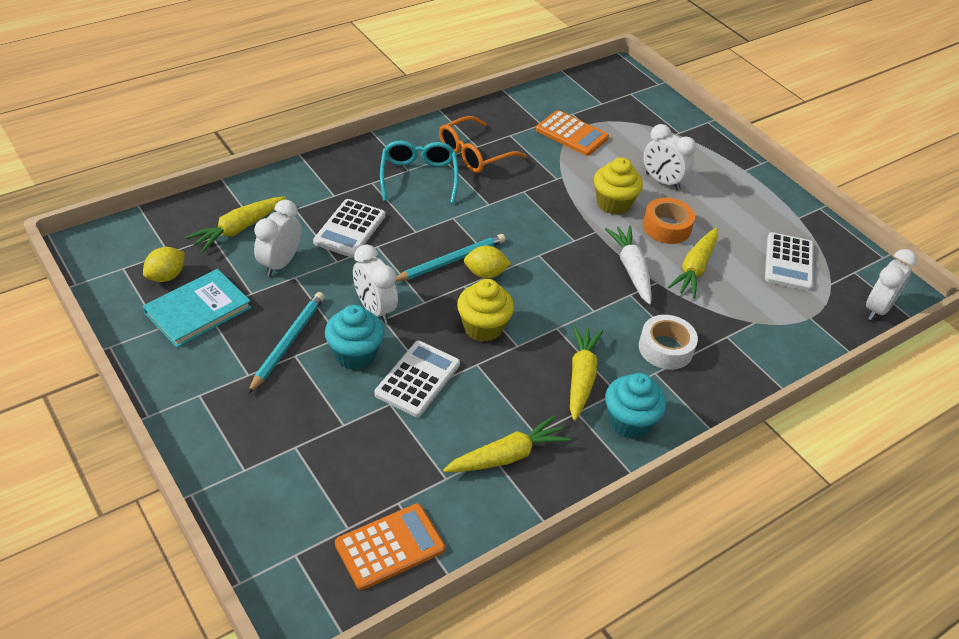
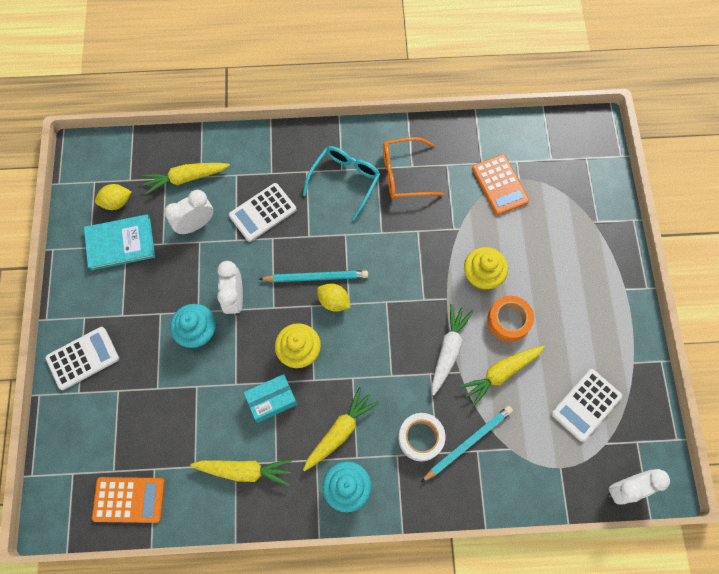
camera: 35 degrees right, 25 degrees up
(287, 343) = (161, 300): turquoise pencil -> turquoise pencil (467, 443)
(417, 379) = (226, 375): white calculator -> white calculator (83, 358)
(486, 380) = (272, 400): none -> turquoise box
(662, 181) = (541, 270): white clock -> none

